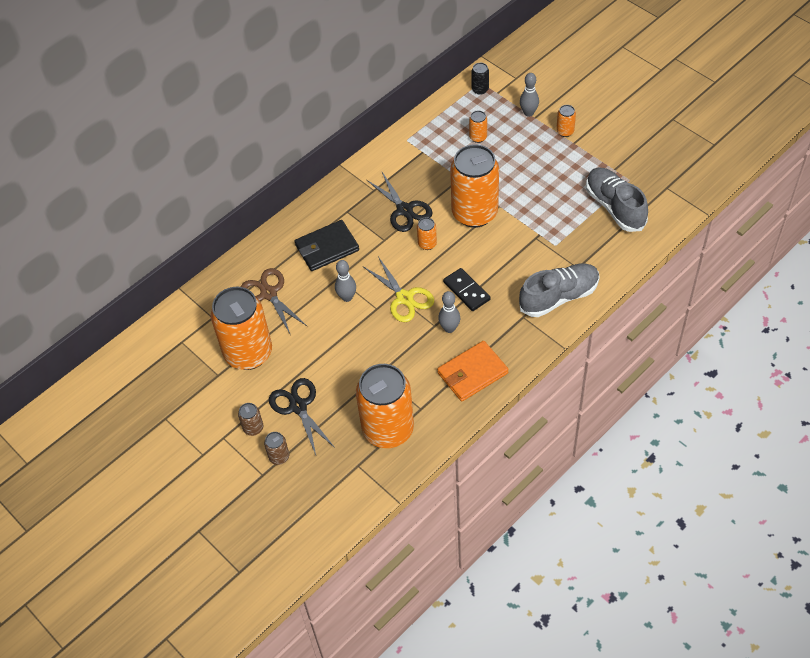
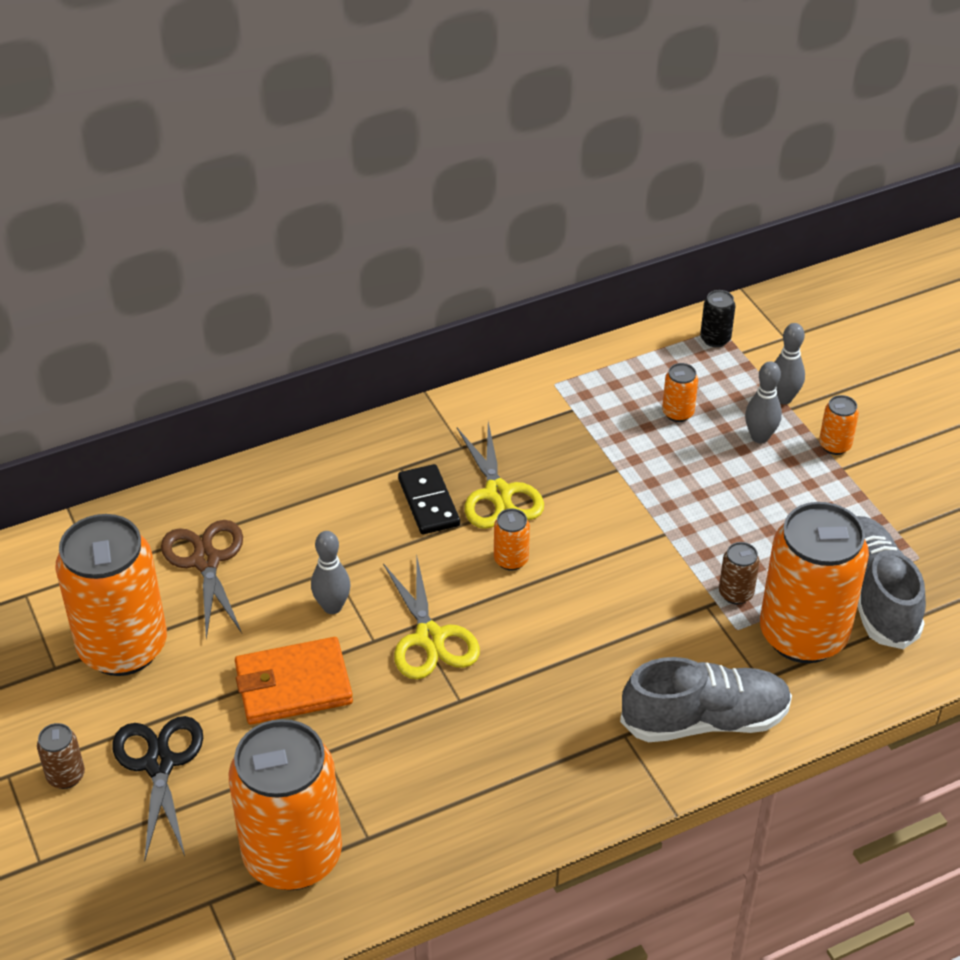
camera: 15 degrees right, 10 degrees down
(279, 457) = (83, 840): brown can -> brown can (736, 593)
(327, 248) = (338, 516): black wallet -> none
(404, 210) = (498, 493): black scissors -> yellow scissors
(449, 328) = (484, 714): grey bowling pin -> grey bowling pin (760, 437)
(466, 291) = (543, 659): black domino -> black domino (428, 502)
(472, 373) = (488, 805): orange wallet -> orange wallet (293, 685)
(474, 213) = (616, 533): orange can -> orange can (803, 635)

